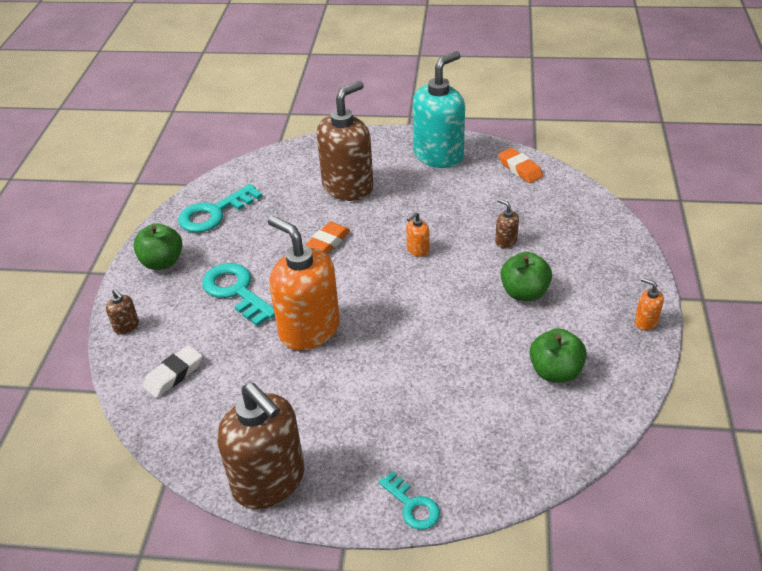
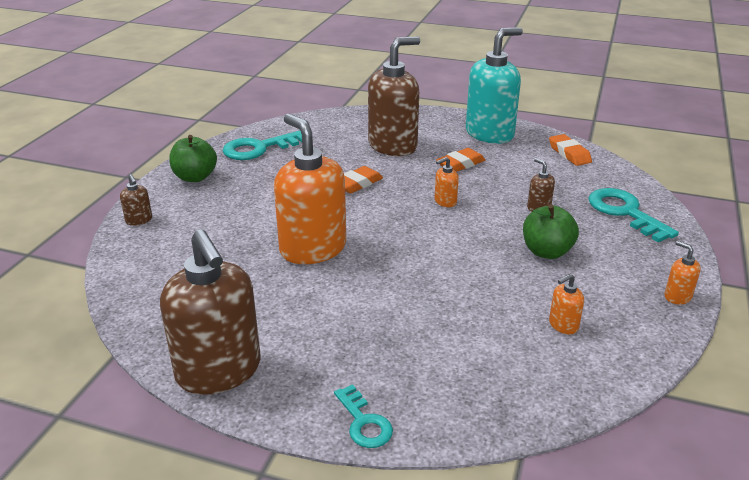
camera: 10 degrees right, 10 degrees down
(173, 375) = (164, 264): white eraser -> none
(236, 291) = (254, 208): turquoise key -> turquoise key (625, 212)
(420, 200) = (460, 164): none -> orange eraser
(555, 371) = (563, 325): green apple -> orange soap dispenser

